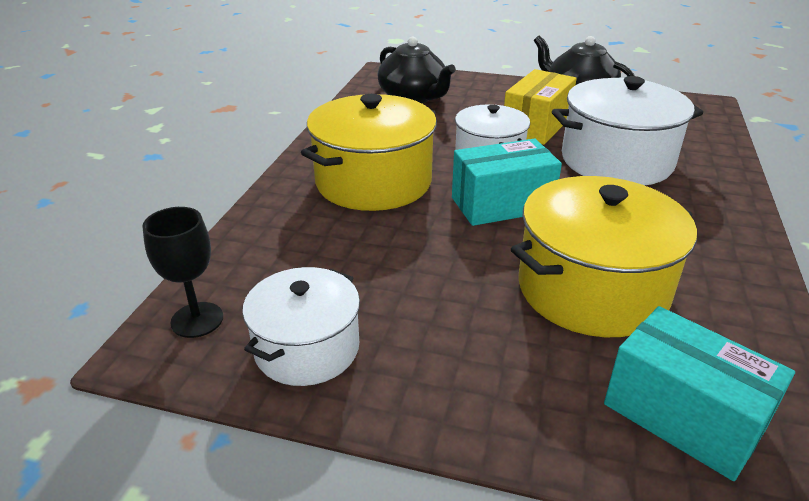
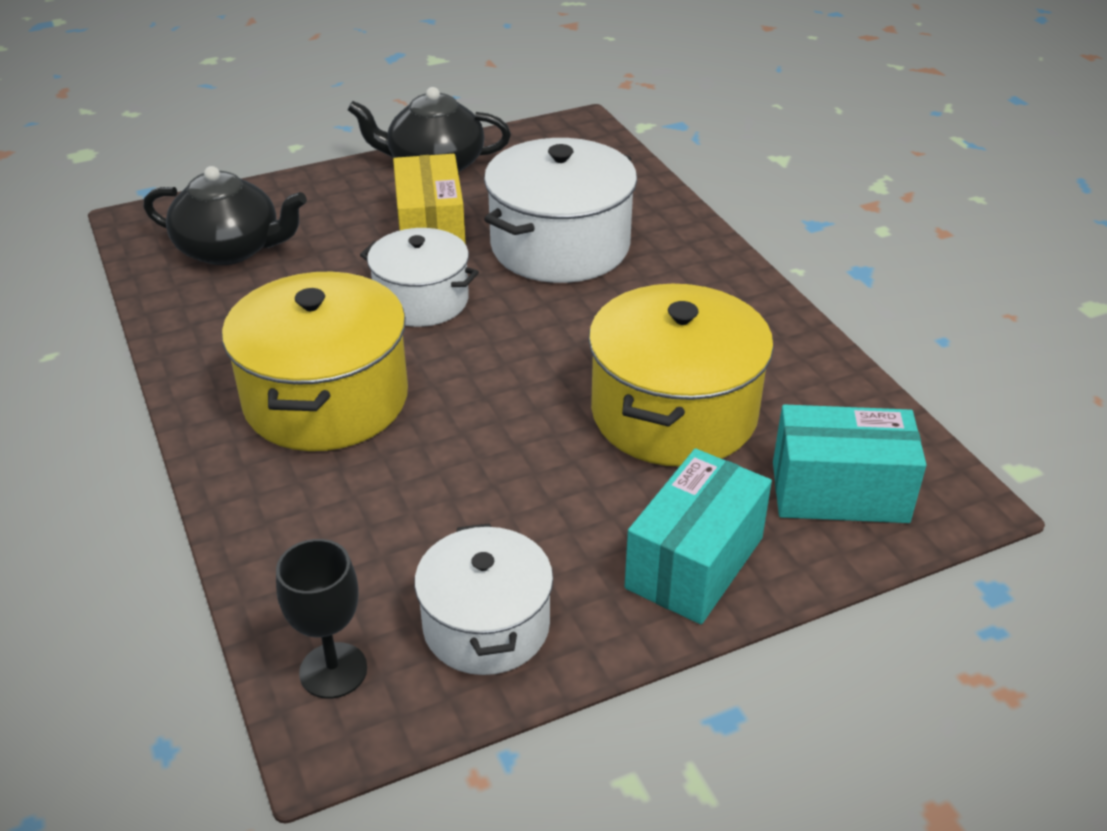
camera: 40 degrees left, 5 degrees up
(502, 204) = (500, 359): turquoise box -> turquoise box (695, 563)

